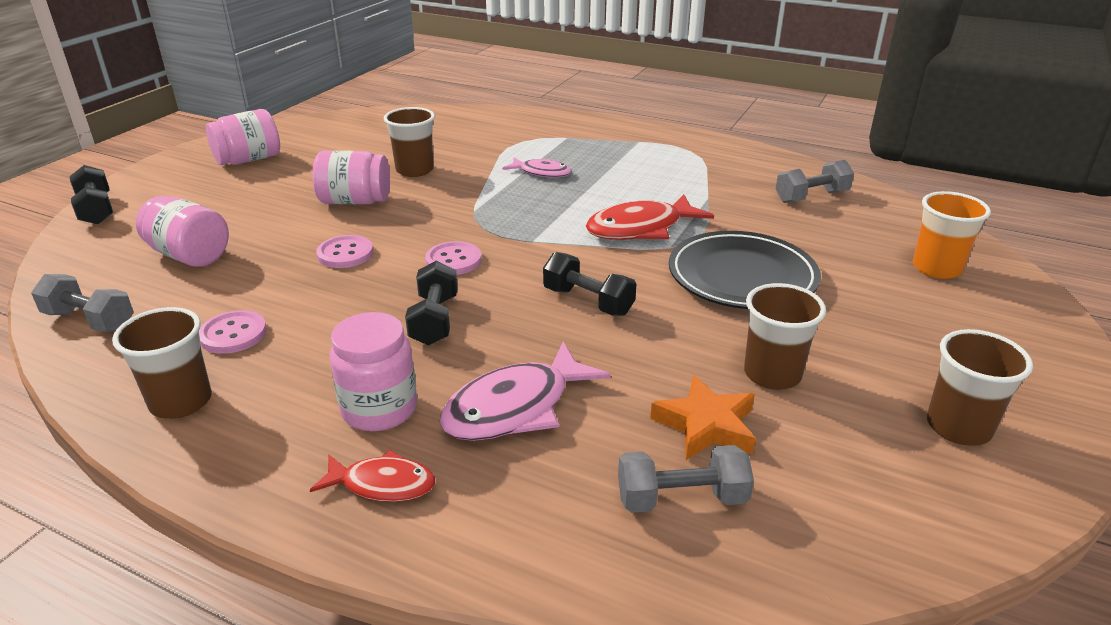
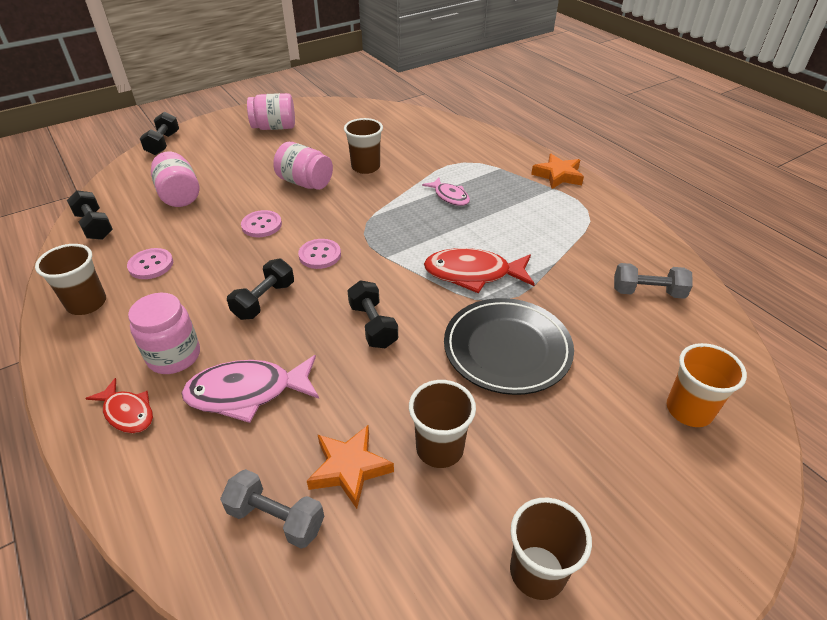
camera: 30 degrees right, 10 degrees up
(89, 321) = (94, 226): grey dumbbell -> black dumbbell
(631, 130) = (558, 175): none -> orange star

